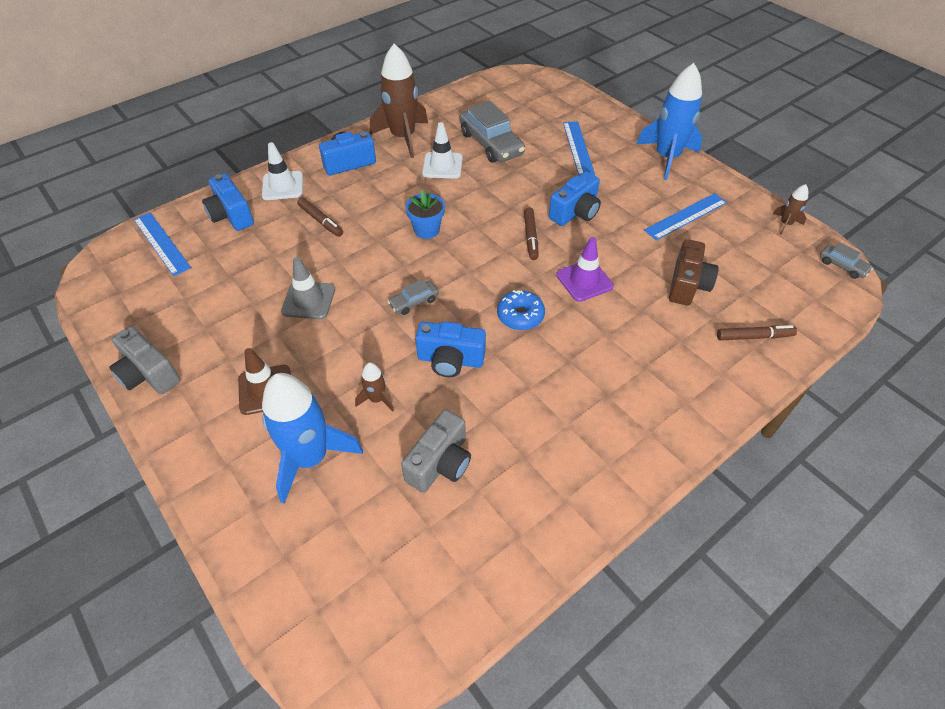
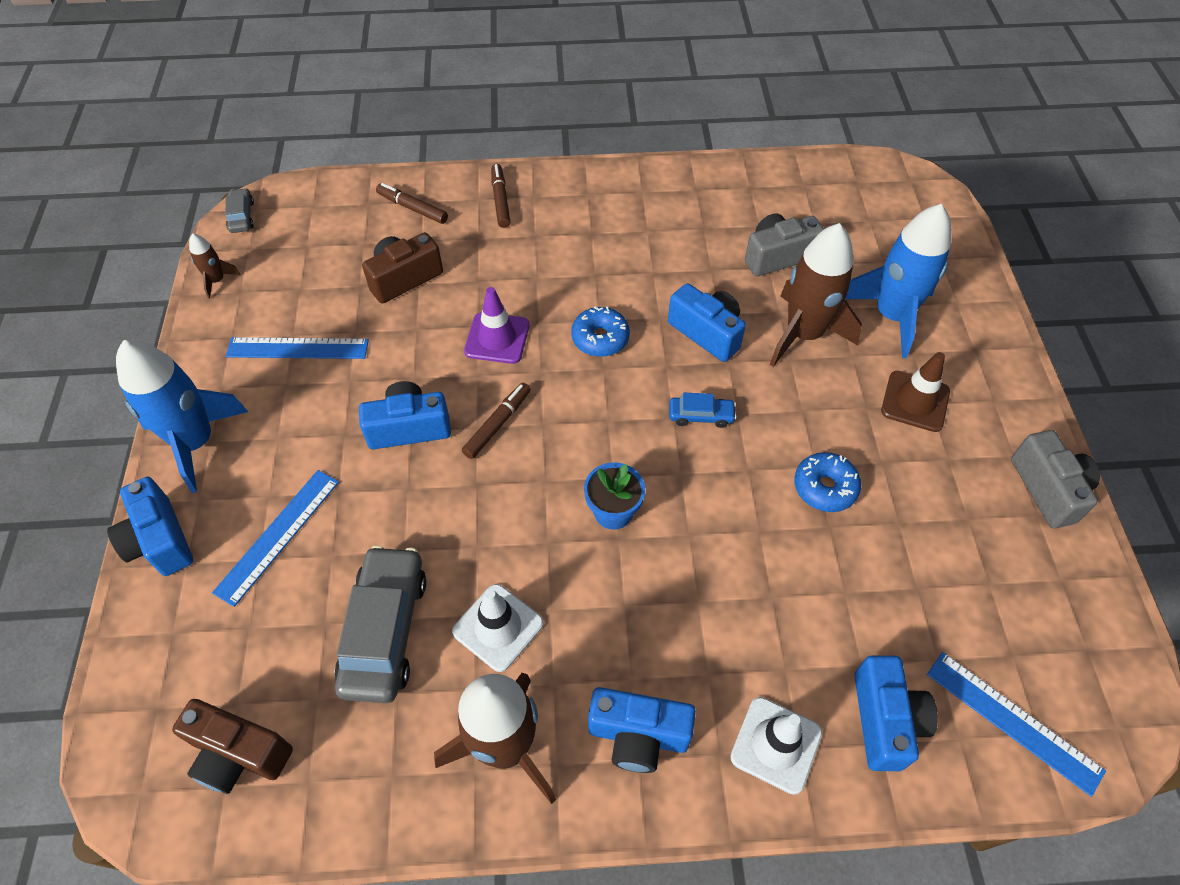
camera: 145 degrees left, 5 degrees up
(161, 243) = (1013, 721): blue ruler -> blue ruler turned 45 degrees counterclockwise
(308, 300) = (825, 487): grey traffic cone -> blue donut
(320, 221) = (749, 619): brown marker -> brown marker (500, 200)
(377, 399) = (803, 334): brown rocket -> brown rocket, size x2.21
(414, 302) = (701, 416): grey car -> blue car
(504, 95) = (238, 754): none -> brown camera
(624, 125) = (160, 540): none -> blue camera

